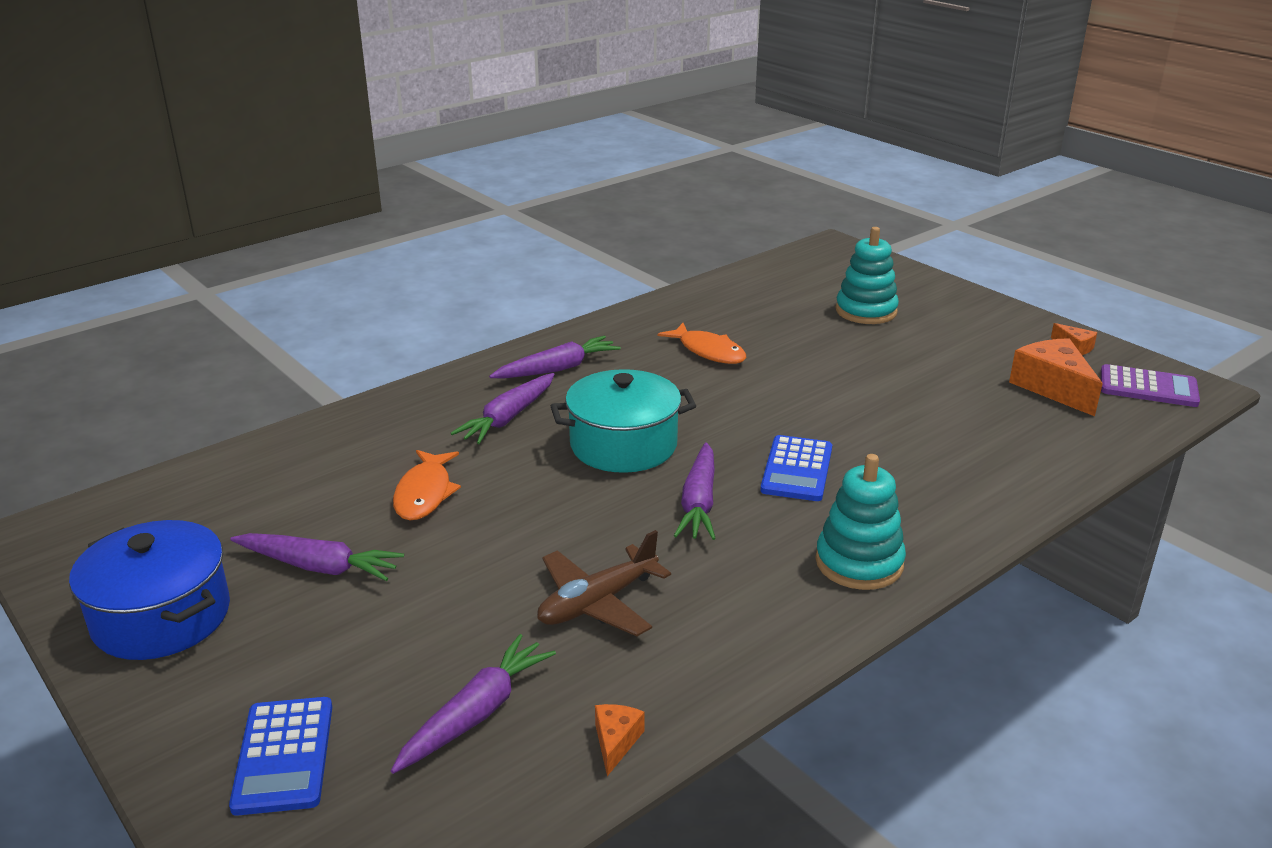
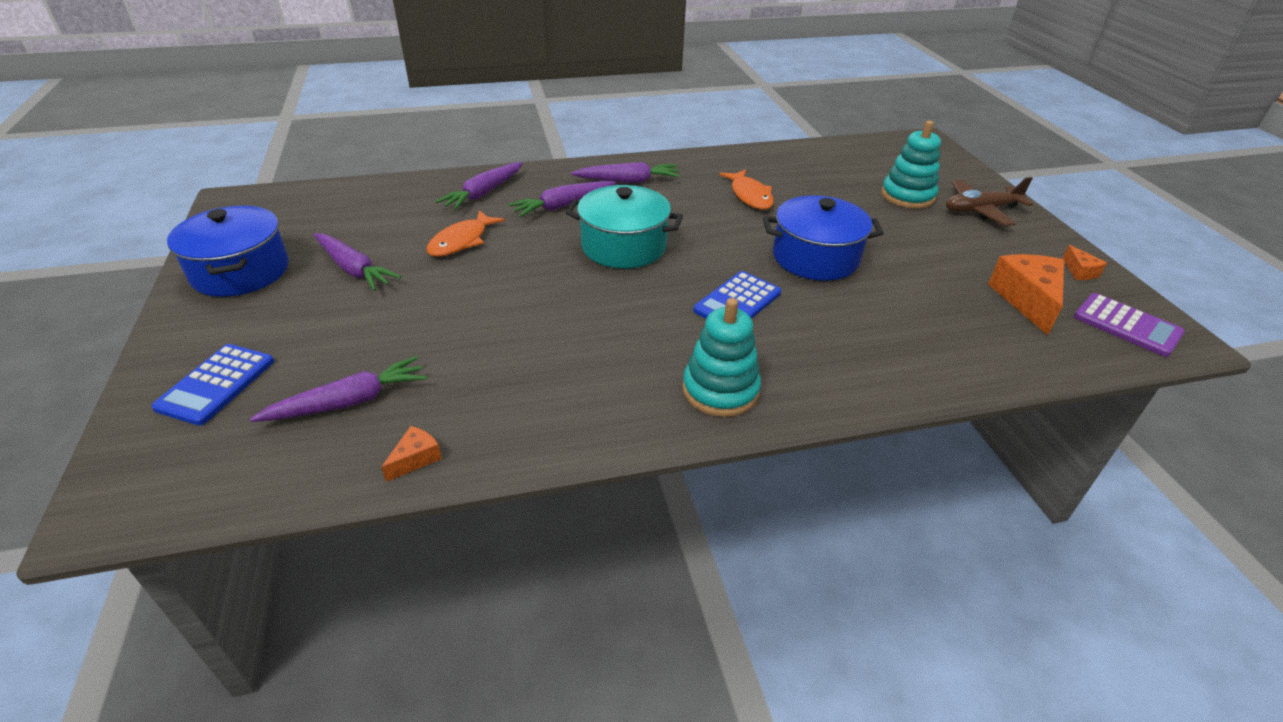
camera: 25 degrees right, 10 degrees up
(597, 603) = (499, 353): brown plane -> brown plane (980, 210)
(699, 502) = (639, 304): purple carrot -> purple carrot (483, 193)
(832, 401) = (815, 258): none -> blue pot

